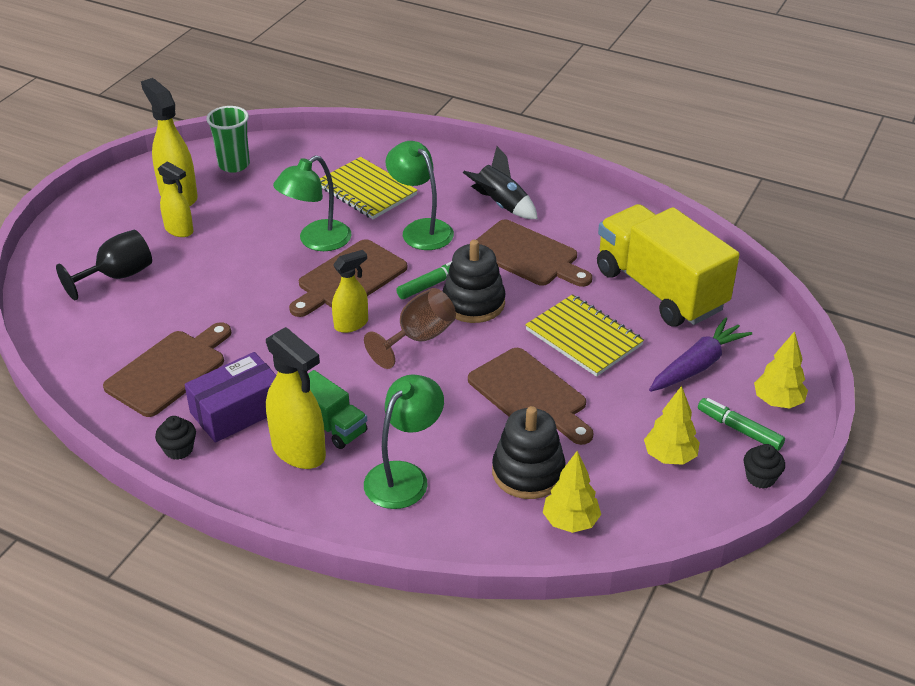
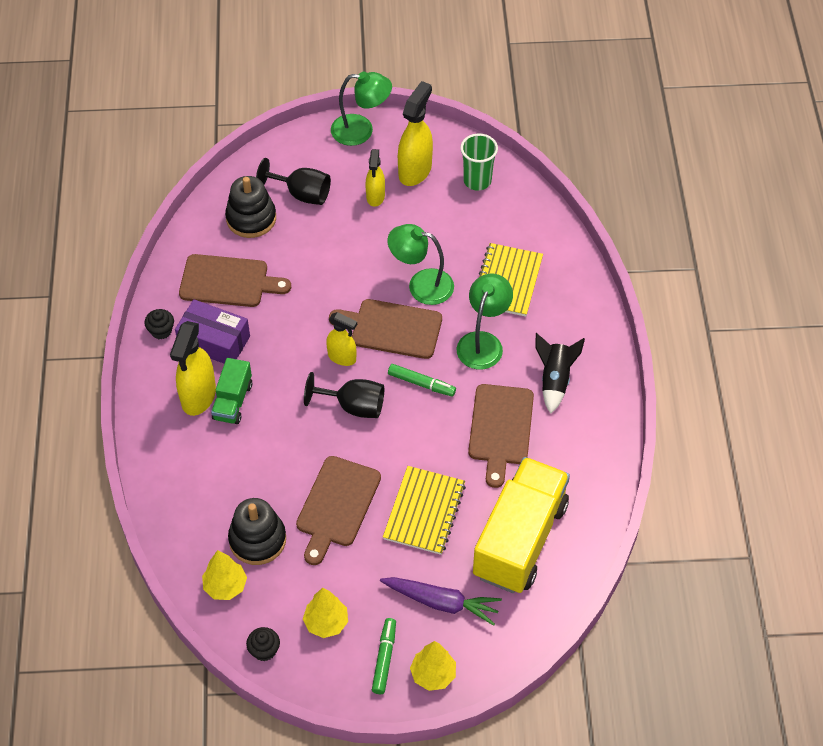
camera: 60 degrees right, 15 degrees up
(404, 476) = (211, 468): green lamp -> green lamp (361, 130)
(418, 338) = (353, 406): brown goblet -> black goblet
(473, 303) = (417, 421): black stacking toy -> black stacking toy (251, 218)
(760, 478) = (339, 691): black cupcake -> black cupcake (264, 650)

